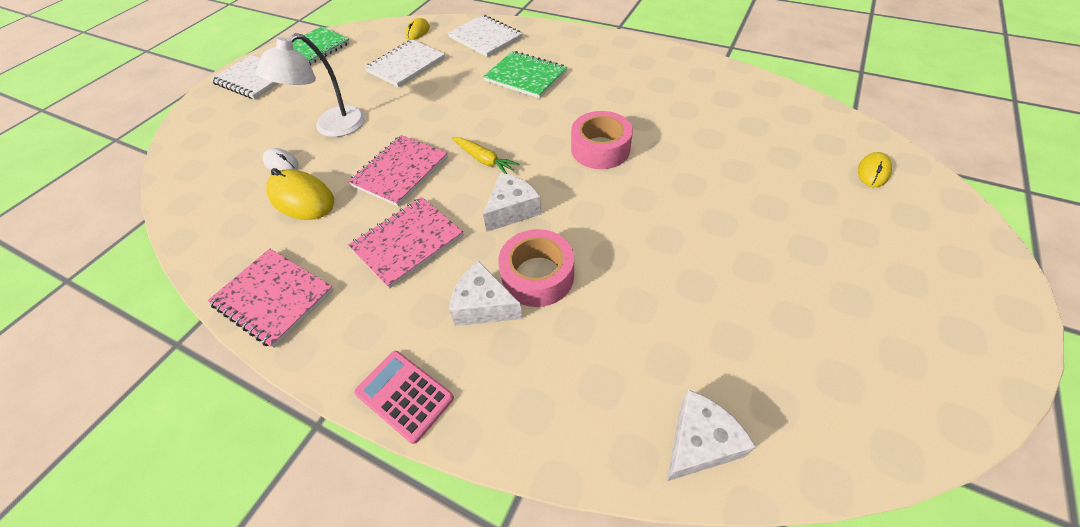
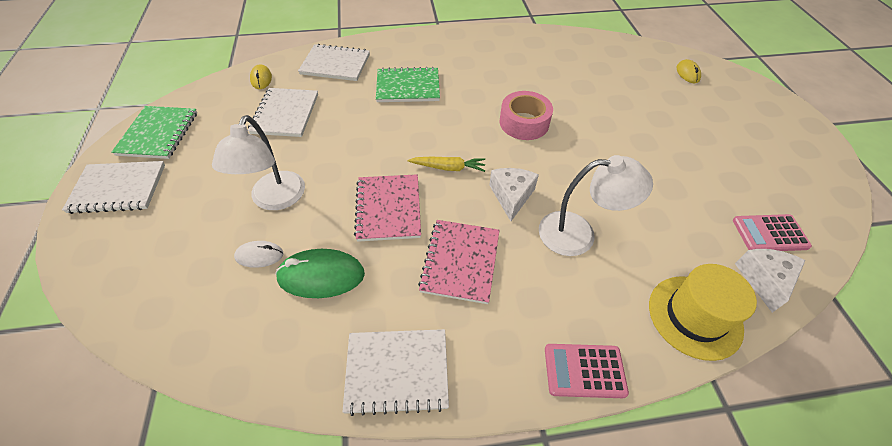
camera: 40 degrees left, 0 degrees up
(274, 297) = (397, 371): pink notebook -> white notebook
(302, 198) = (321, 276): yellow mouse -> green mouse
(484, 305) = (567, 275): white cheese -> none
(537, 276) = (578, 234): pink tape -> white lamp
(567, 423) = (695, 316): none -> yellow hat
(771, 400) = (769, 233): none -> pink calculator

